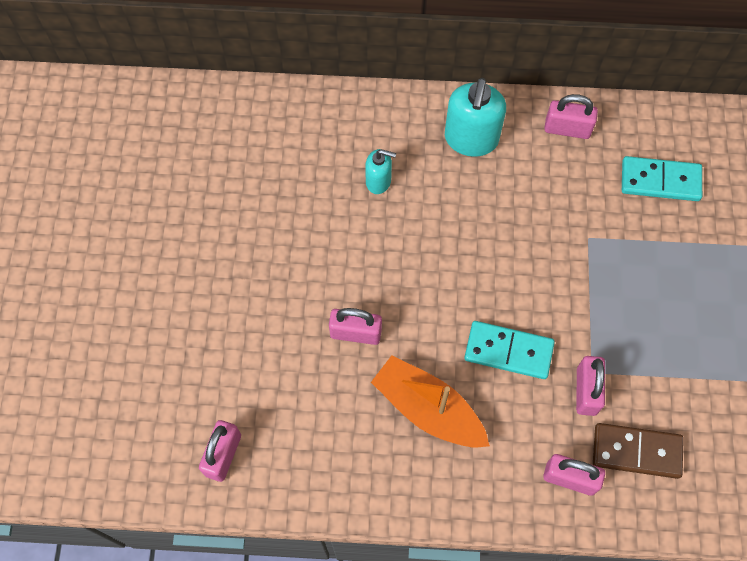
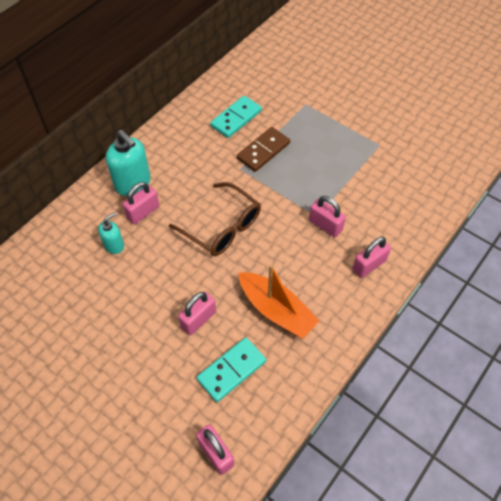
camera: 55 degrees left, 10 degrees down
(428, 409) = (276, 310): orange boat -> orange boat turned 120 degrees counterclockwise
(490, 276) = (222, 227): none -> brown glasses
(508, 351) = (274, 247): turquoise domino -> turquoise domino (231, 370)
(567, 129) = (170, 137): pink padlock -> pink padlock (143, 212)
(636, 451) = (375, 224): brown domino -> brown domino (263, 151)

